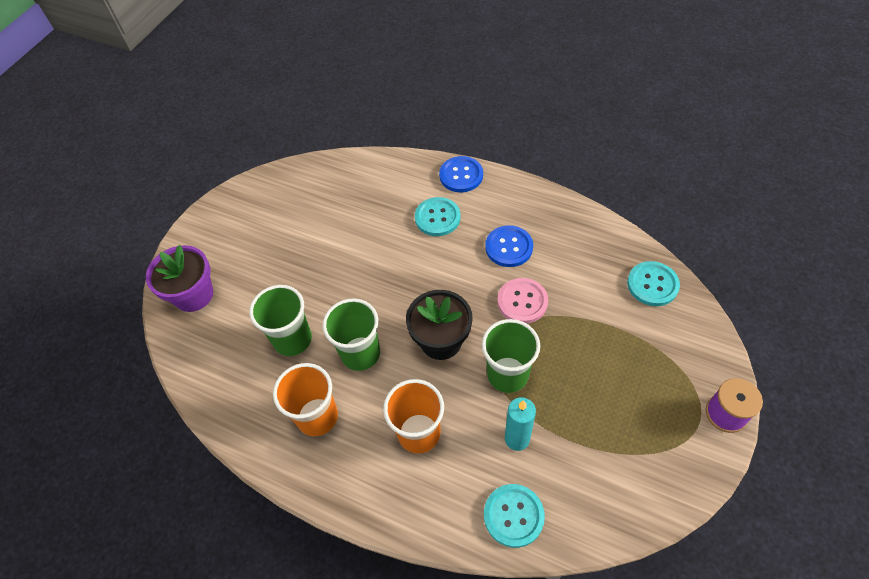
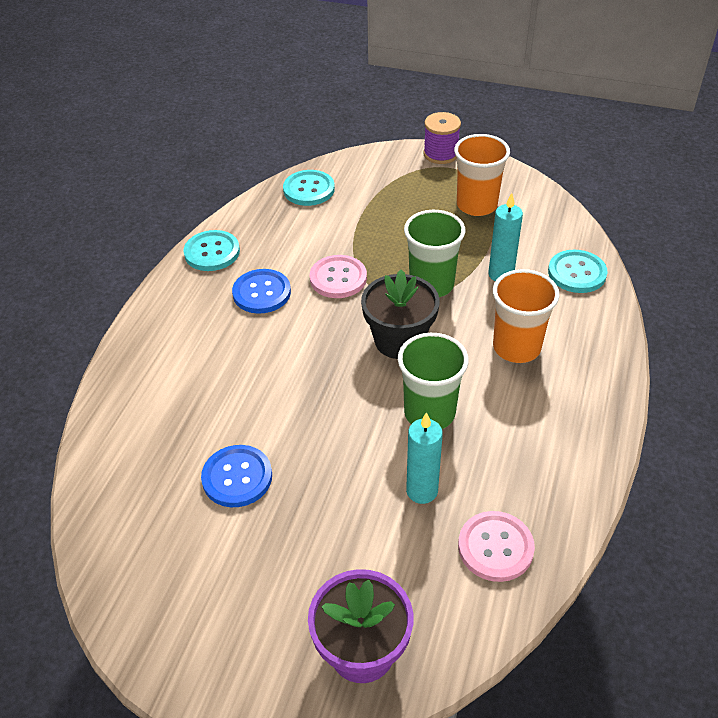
camera: 100 degrees left, 10 degrees down
(235, 379) = (495, 547): none -> pink button
(292, 339) = (422, 491): green cup -> turquoise candle
(317, 417) = (523, 442): orange cup -> orange cup (476, 205)
(437, 218) = (212, 362): turquoise button -> turquoise button (212, 252)
(461, 175) = (138, 345): blue button -> blue button (237, 477)

